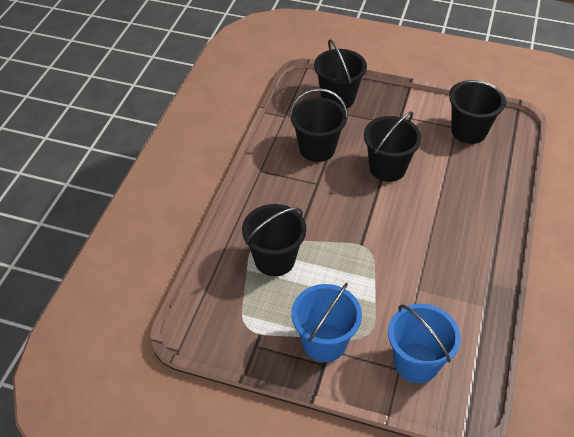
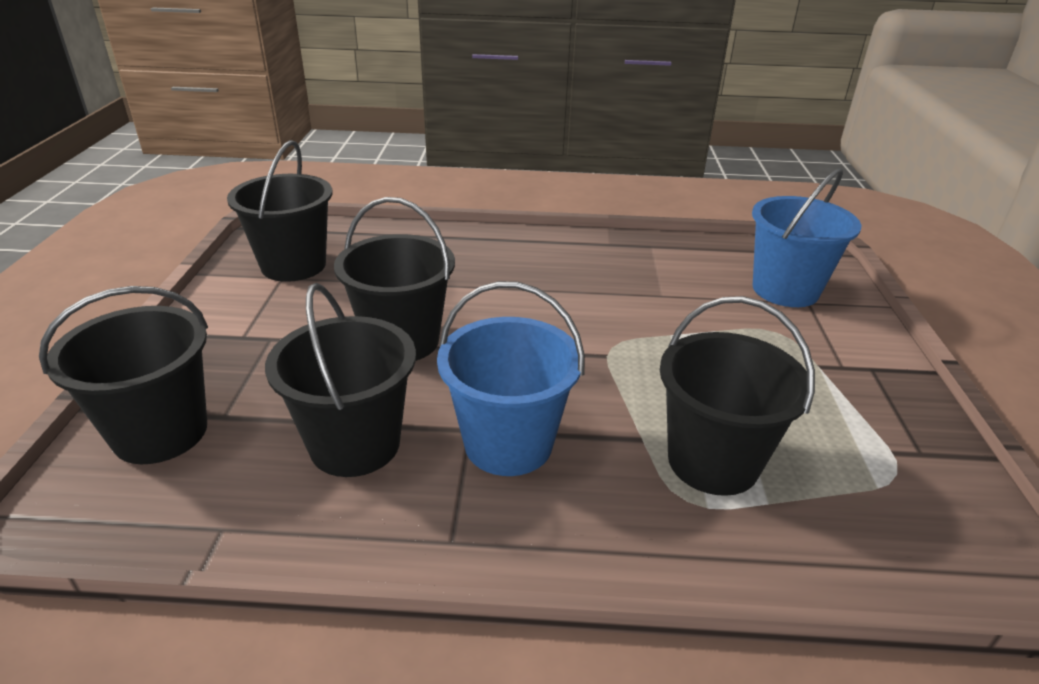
camera: 105 degrees left, 15 degrees down
(324, 342) = (834, 372): blue bucket -> blue bucket (508, 444)

